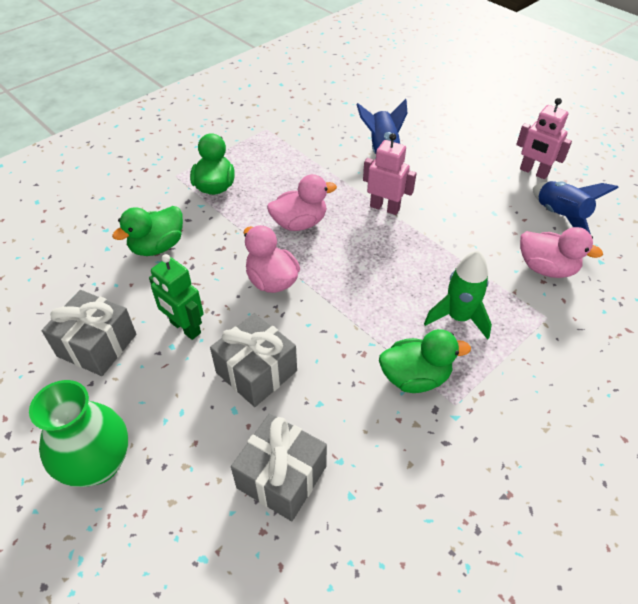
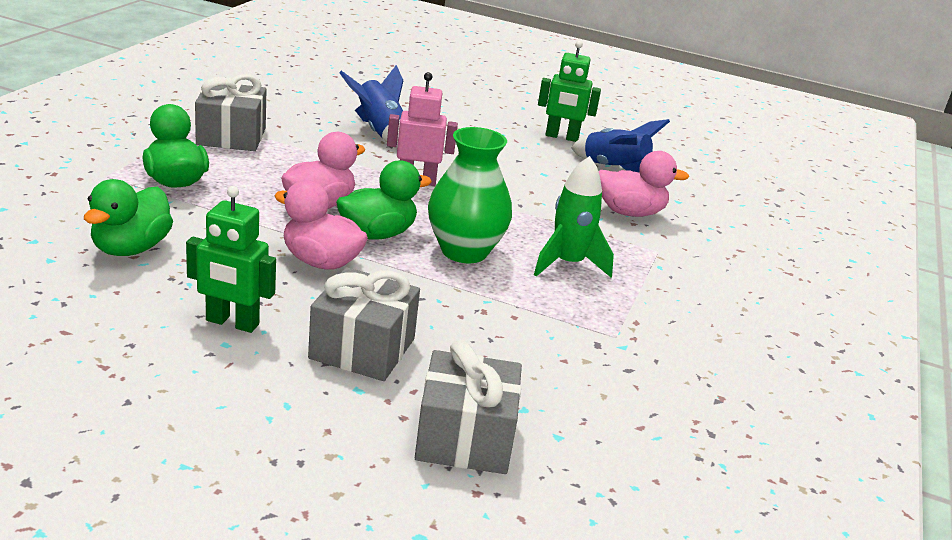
camera: 30 degrees left, 20 degrees down
(97, 345) = (109, 361): grey gift -> grey gift (231, 136)
(98, 464) = (201, 480): green vase -> green vase (464, 251)
(415, 377) = (557, 321): green duck -> green duck (377, 234)
(533, 172) = (561, 137): pink robot -> green robot

